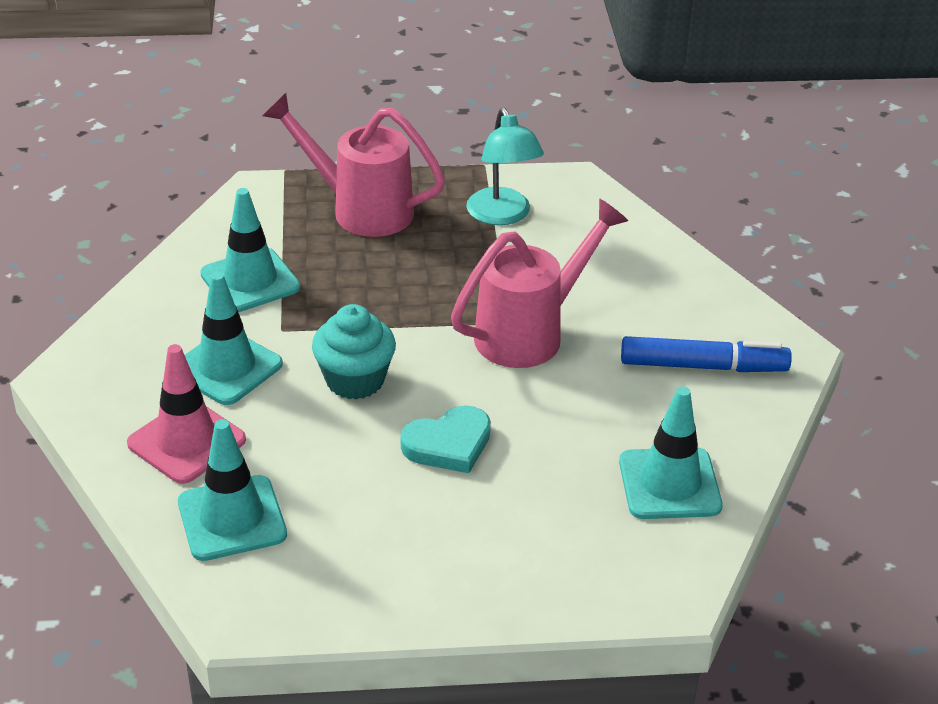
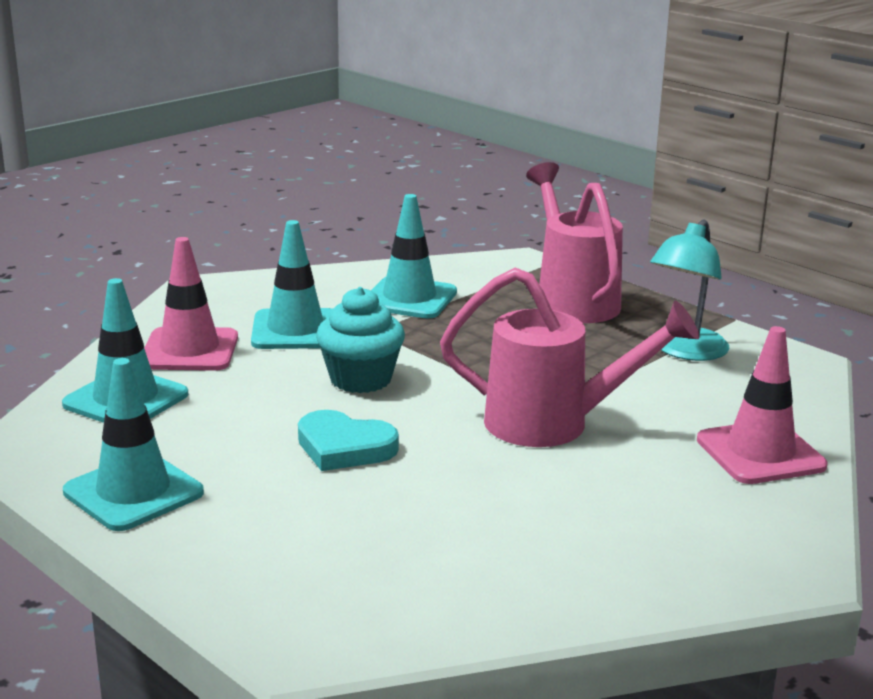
camera: 50 degrees right, 15 degrees down
(663, 276) = (760, 453): none -> pink traffic cone
(669, 484) = (462, 578): turquoise traffic cone -> turquoise traffic cone (133, 492)
(703, 366) = (670, 527): blue marker -> none

